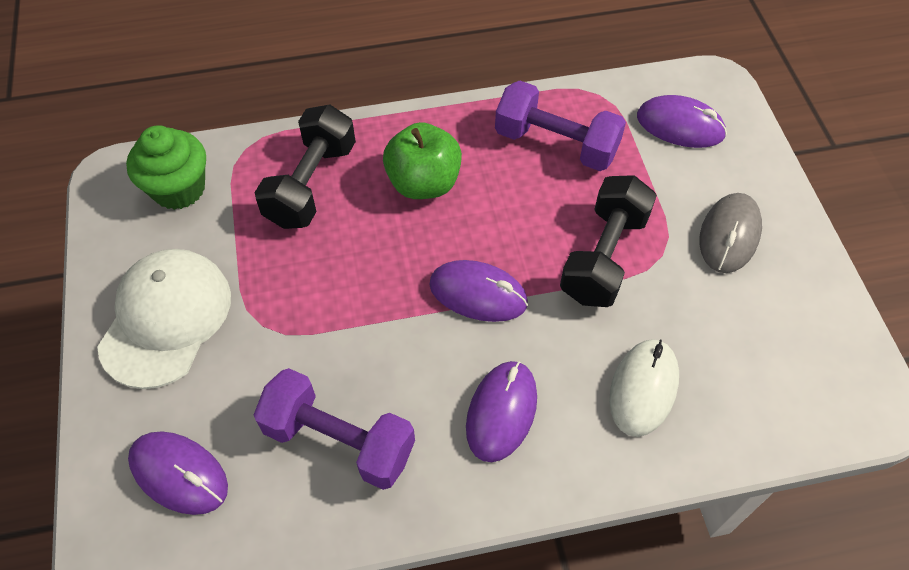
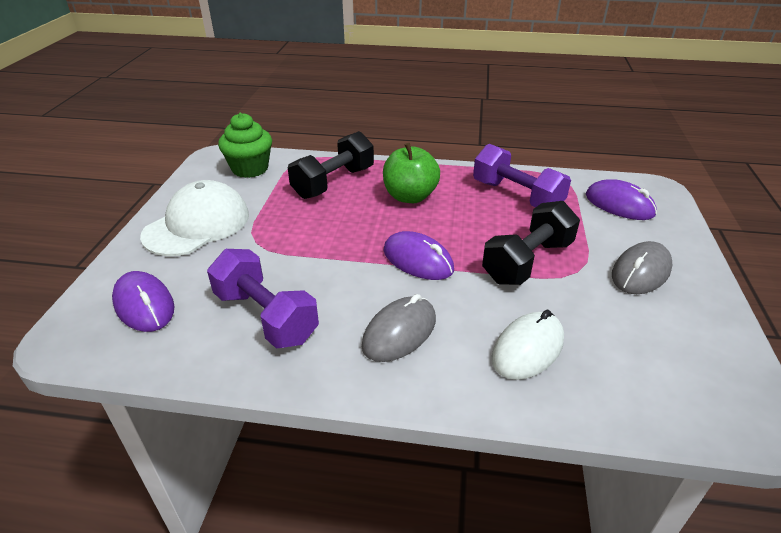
camera: 20 degrees right, 20 degrees down
(501, 412) = (399, 332): purple mouse -> grey mouse

